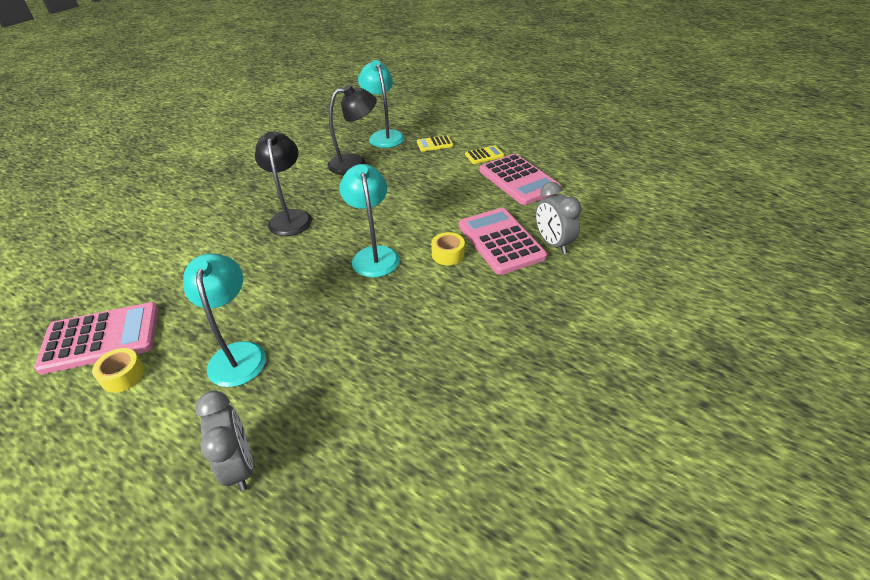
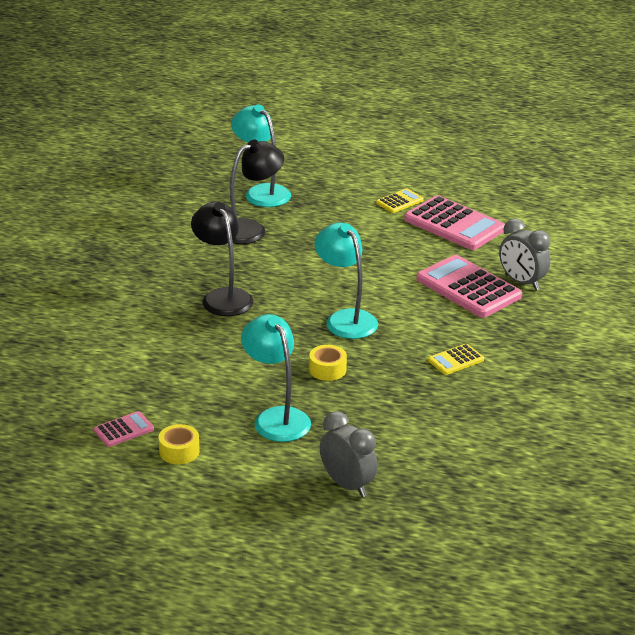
camera: 20 degrees left, 10 degrees down
(101, 338) = (124, 430): pink calculator -> pink calculator, size x0.49
(434, 144) = (332, 195): yellow calculator -> yellow calculator (455, 360)
(448, 254) = (422, 307): yellow tape -> yellow tape (327, 369)

